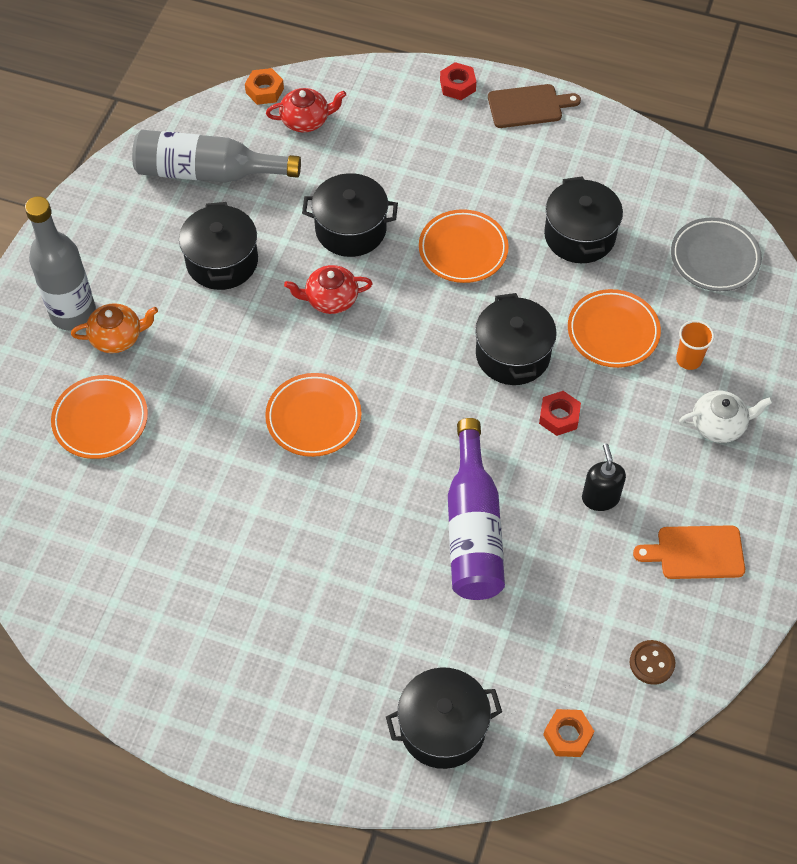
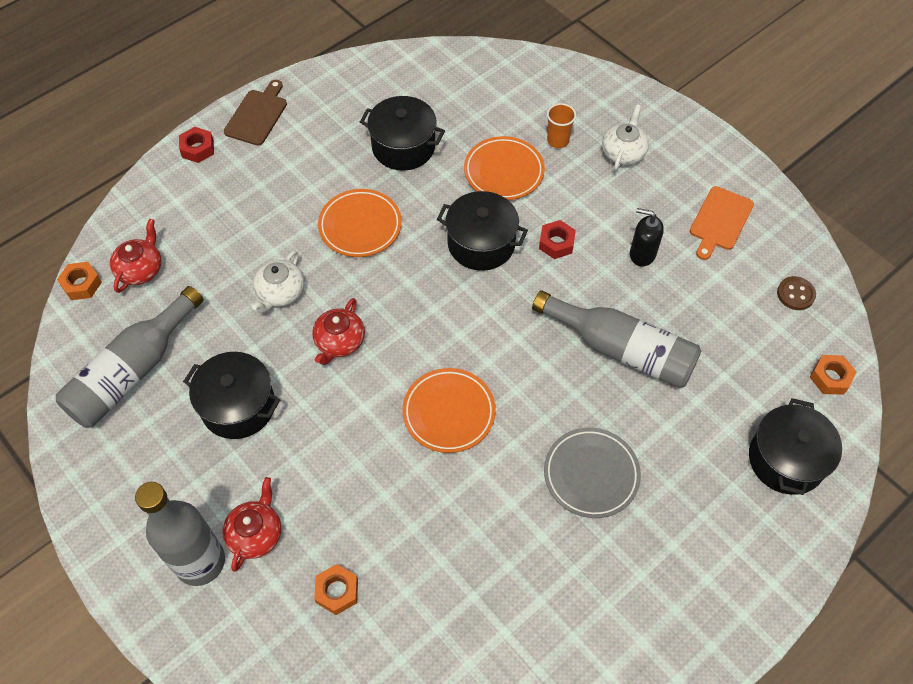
camera: 60 degrees left, 0 degrees up
(100, 420) = (337, 591): orange plate -> orange nut
(117, 337) = (256, 534): orange teapot -> red teapot
(350, 229) = (280, 292): black pot -> white teapot
(473, 528) = (621, 350): purple bottle -> grey bottle
(714, 258) = (482, 81): grey plate -> grey plate (591, 474)

